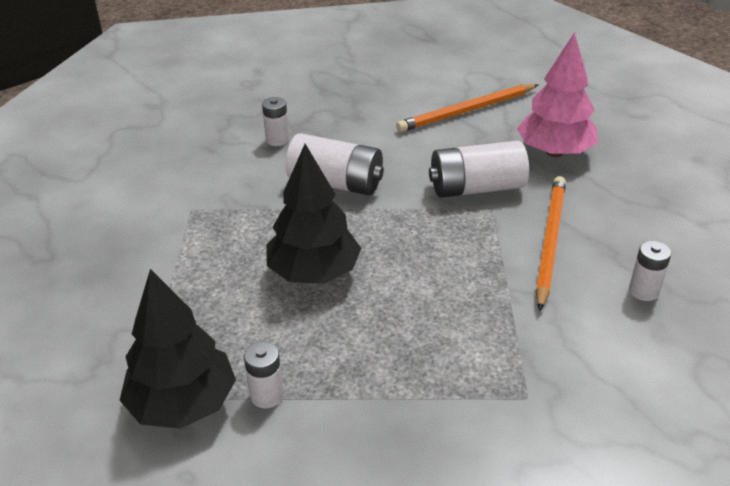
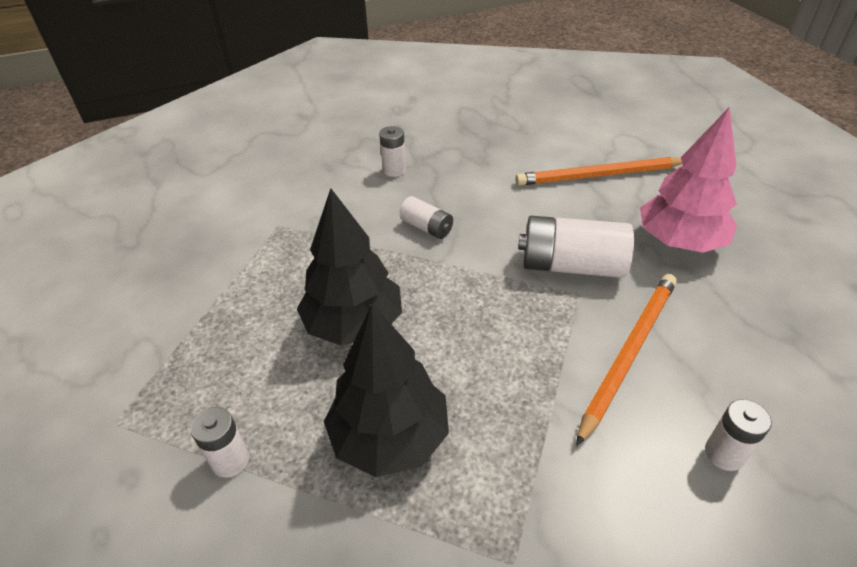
camera: 20 degrees right, 5 degrees up
(183, 404) = (147, 443): black tree -> black tree (390, 436)
(336, 183) = (427, 227): white battery -> white battery, size x0.54

